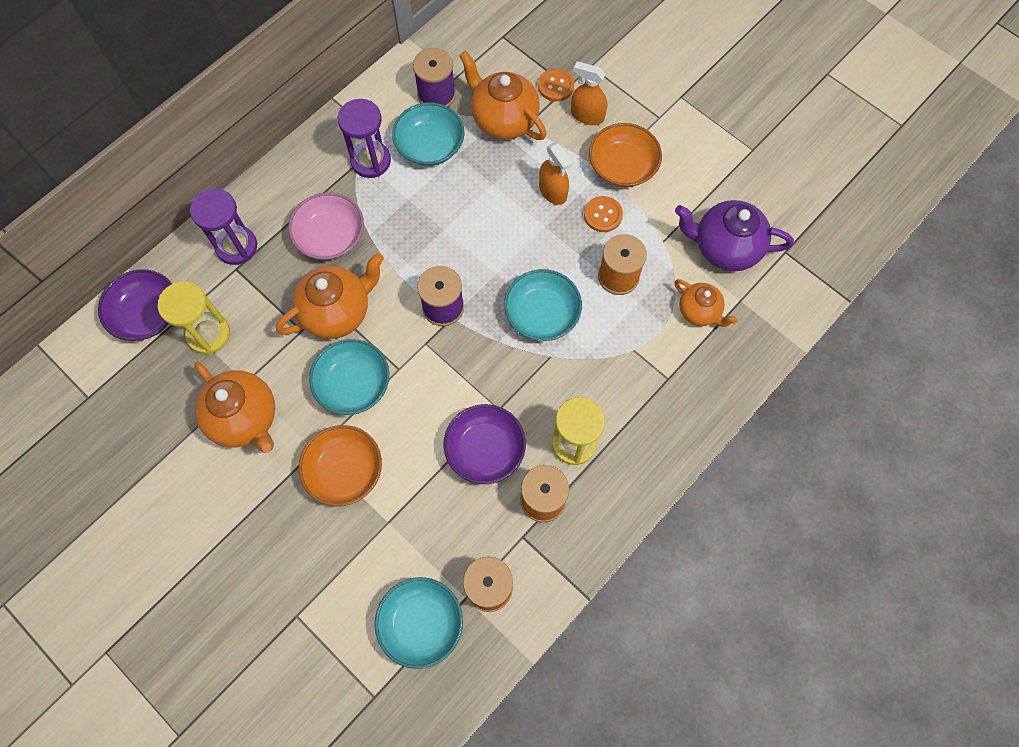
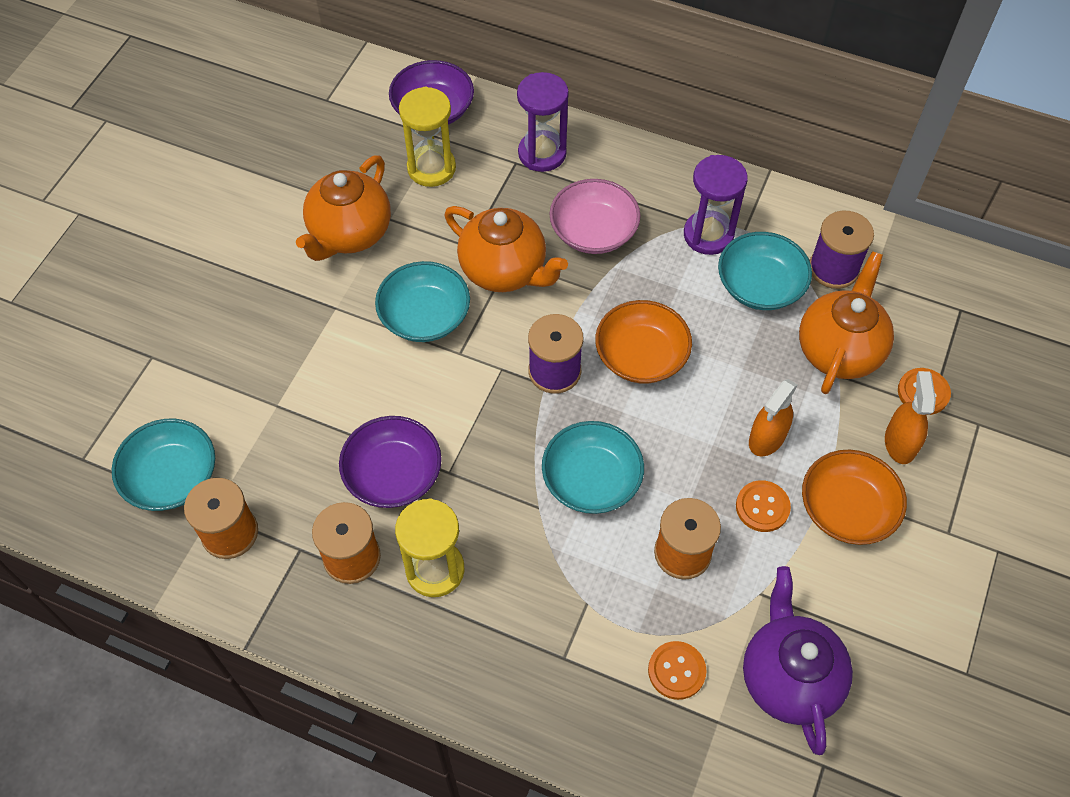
camera: 70 degrees right, 10 degrees down
(344, 470) = (322, 343): orange bowl -> orange bowl (641, 356)
(699, 312) = (676, 671): orange teapot -> orange button

